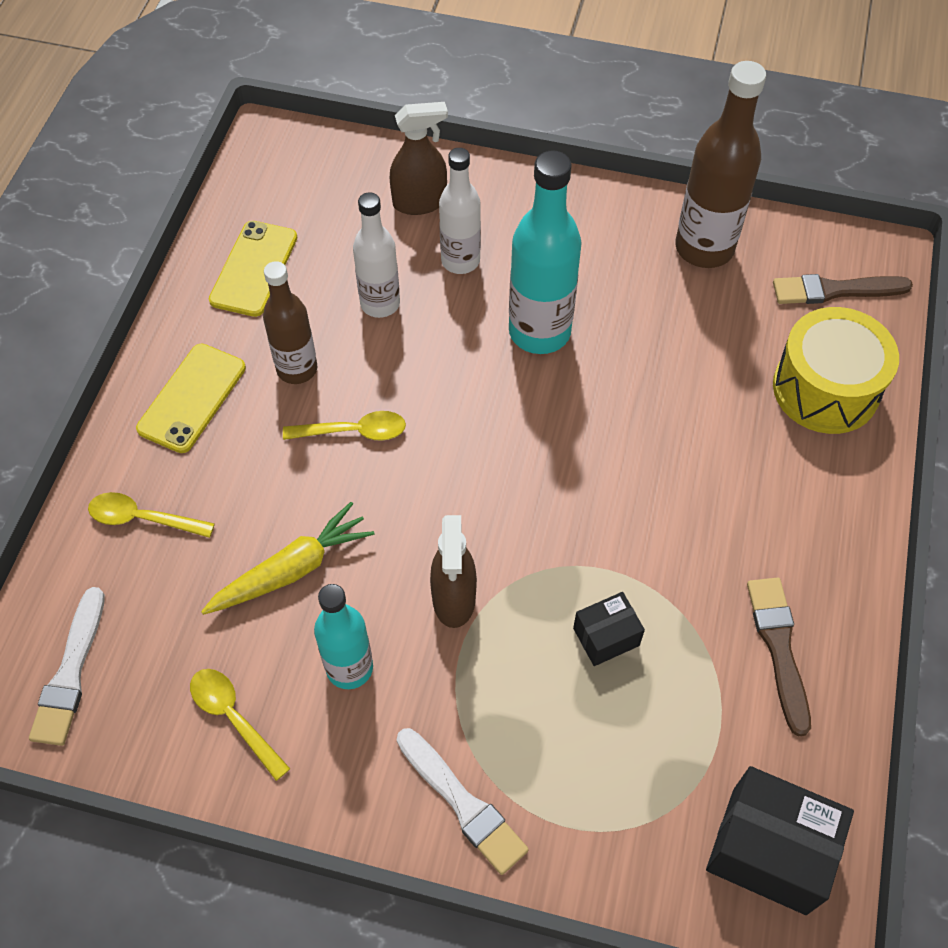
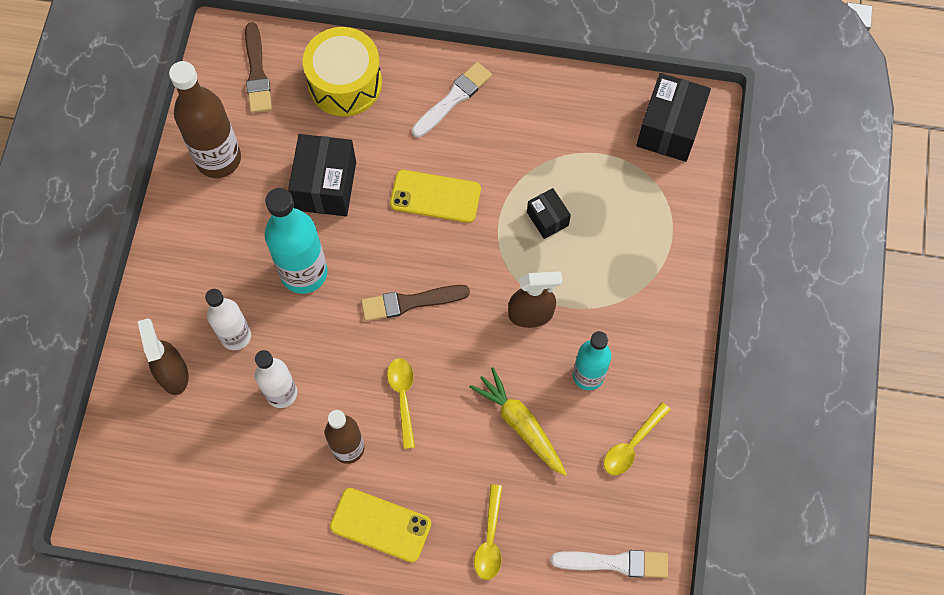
camera: 95 degrees left, 10 degrees up
(254, 269) = (248, 499): yellow phone -> yellow phone (435, 196)
(463, 803) = (667, 296): white brush -> white brush (453, 99)
(664, 360) = (325, 186): none -> black box
(778, 647) = (543, 119): brown brush -> brown brush (410, 302)

